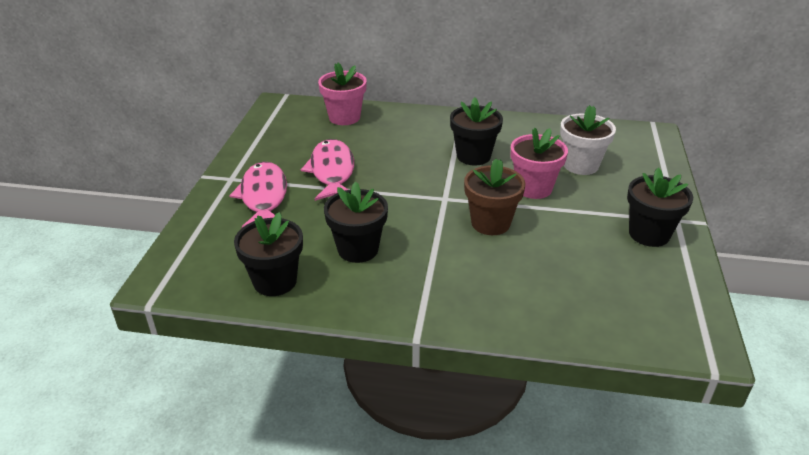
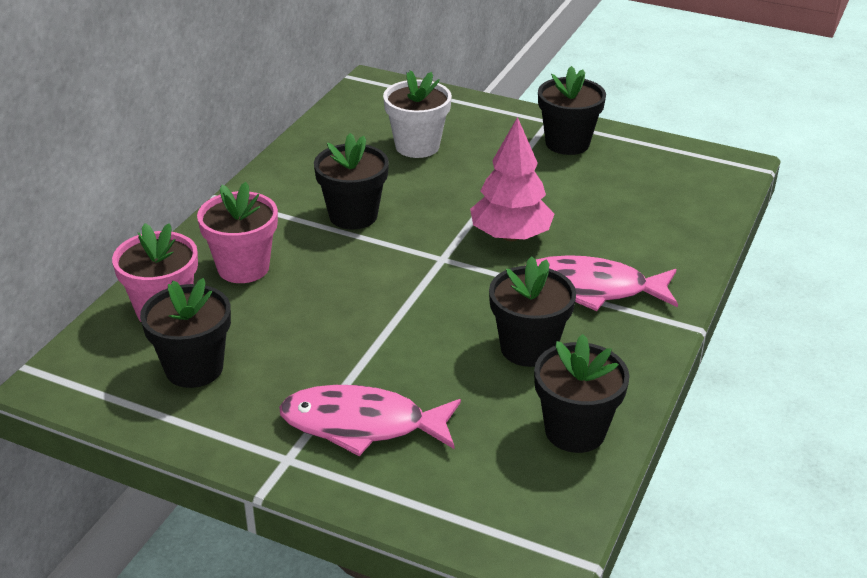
camera: 75 degrees left, 0 degrees up
(298, 136) = (194, 368): none -> black flower pot
(332, 171) = (325, 346): pink fish -> pink fish (591, 289)
(490, 223) = (510, 236): brown flower pot -> pink tree
(533, 188) = (450, 189): pink flower pot -> pink flower pot (243, 268)

